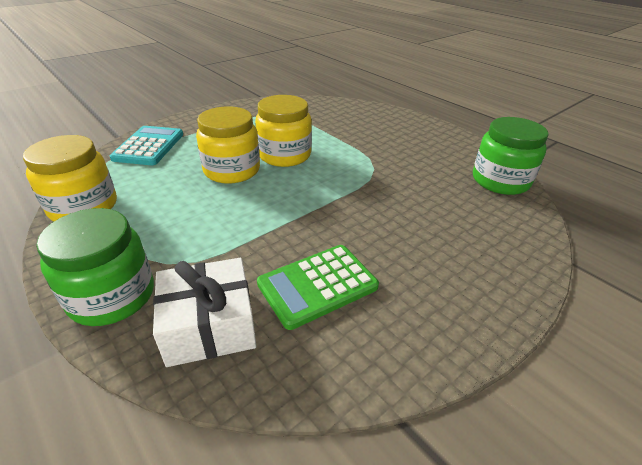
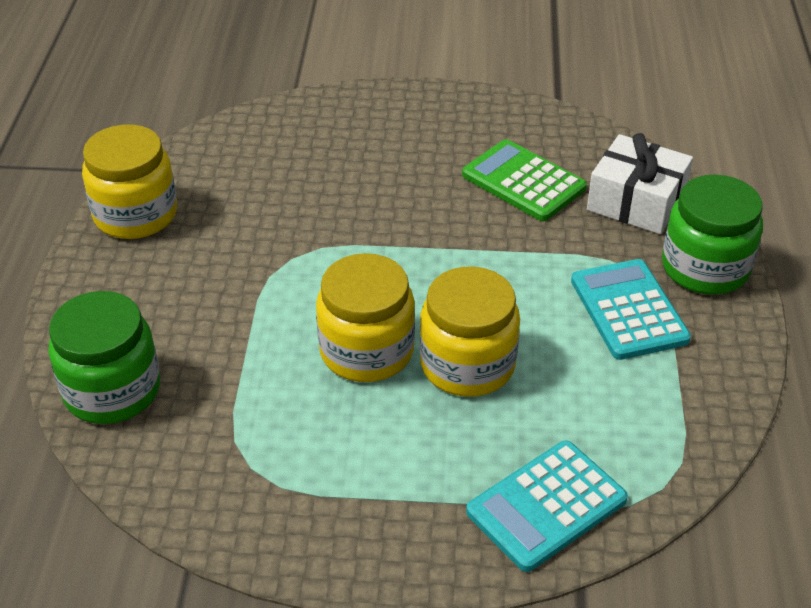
camera: 135 degrees left, 5 degrees up
(83, 207) = (700, 408): yellow jar -> yellow jar (135, 215)
(159, 235) = (629, 310): none -> turquoise calculator
(317, 285) = (523, 181): green calculator -> green calculator turned 150 degrees counterclockwise
(500, 181) = (193, 162): green jar -> green jar (112, 390)

